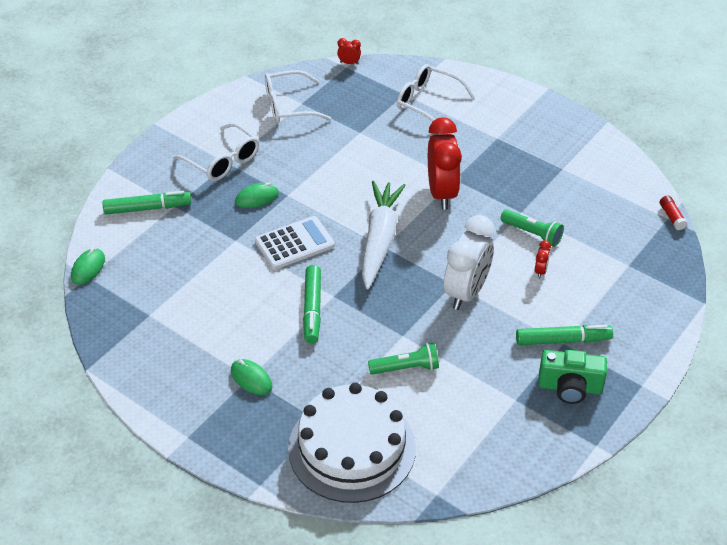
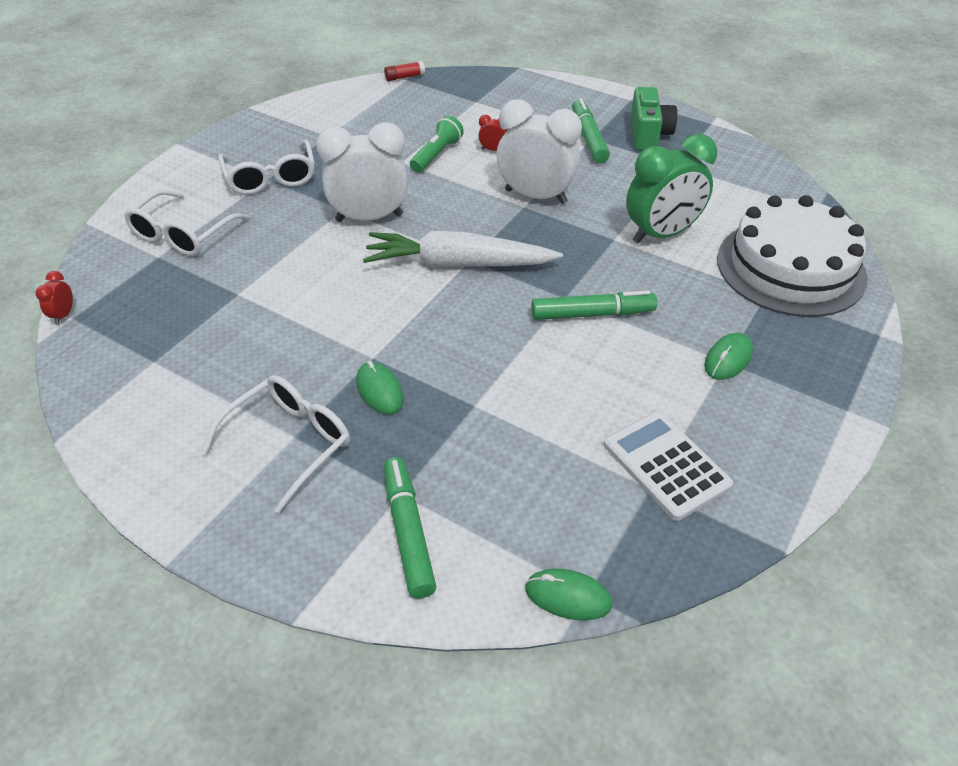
camera: 95 degrees left, 0 degrees up
(288, 106) = (158, 376): white glasses -> white glasses (271, 178)
(294, 243) = (474, 341): white calculator -> white calculator (666, 465)
(406, 368) = (661, 234): green flashlight -> green clock
(442, 193) = (369, 218): red clock -> white clock

